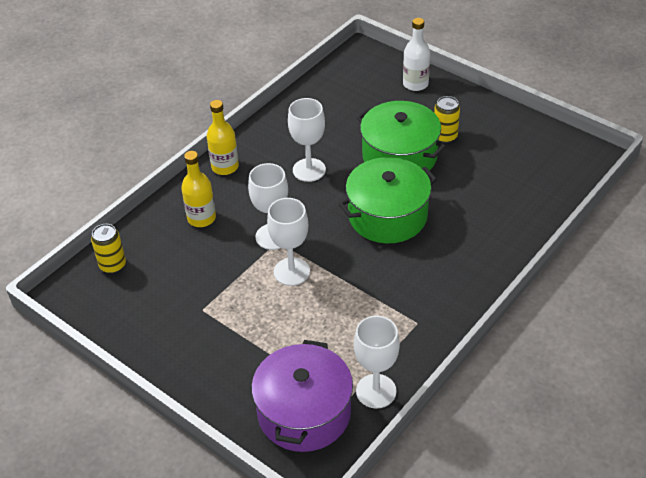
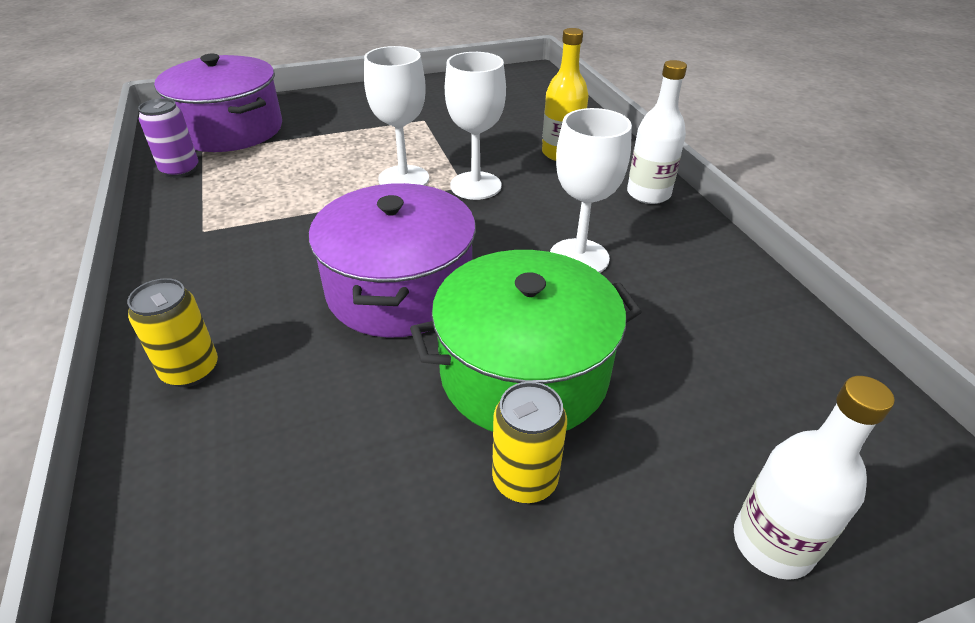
camera: 120 degrees right, 5 degrees down
(113, 265) = (541, 96): yellow can -> yellow can (191, 370)
(225, 167) = (648, 194): yellow bottle -> white bottle
(376, 391) = (180, 170): white goblet -> purple can
(387, 215) = (400, 289): green pot -> purple pot

